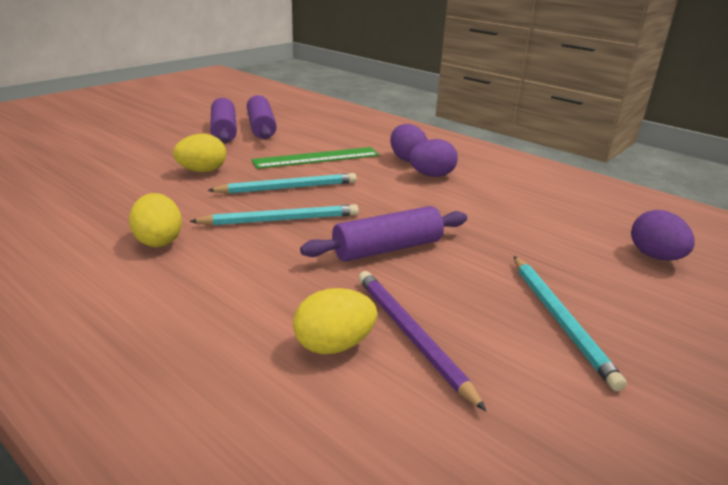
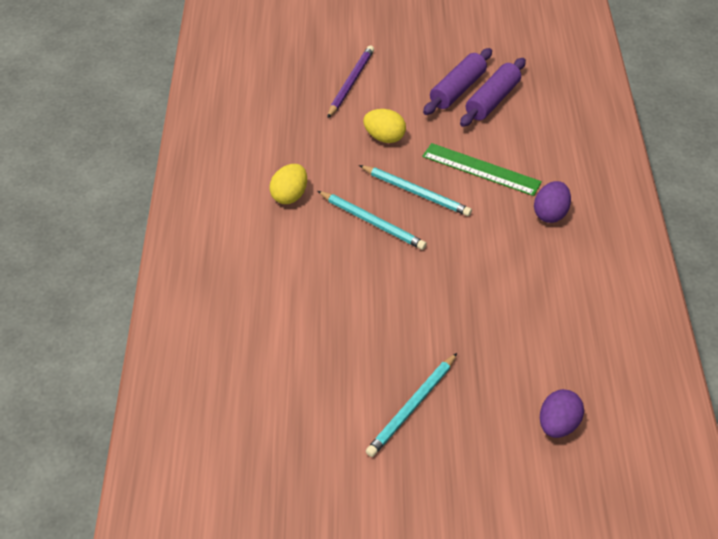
camera: 50 degrees right, 20 degrees up
(334, 345) = (286, 330): yellow egg -> none
(387, 248) = (399, 291): purple rolling pin -> none
(411, 336) = (326, 354): purple pencil -> purple pencil (350, 83)
(431, 175) = (538, 245): purple egg -> none

